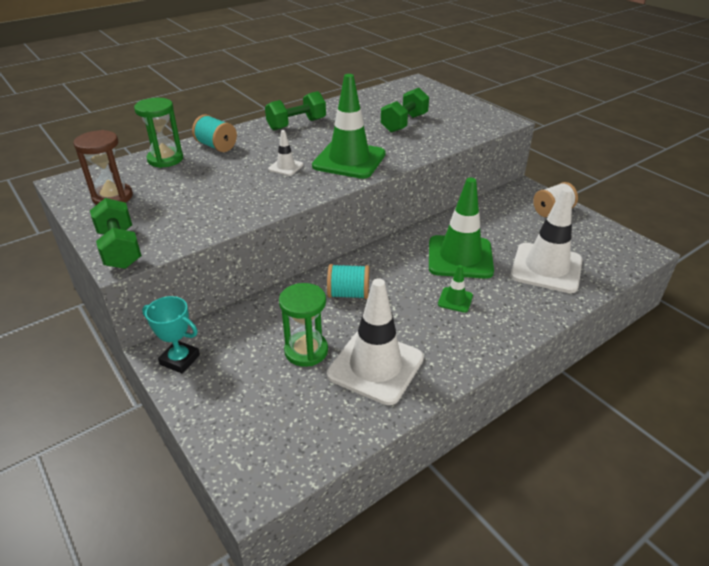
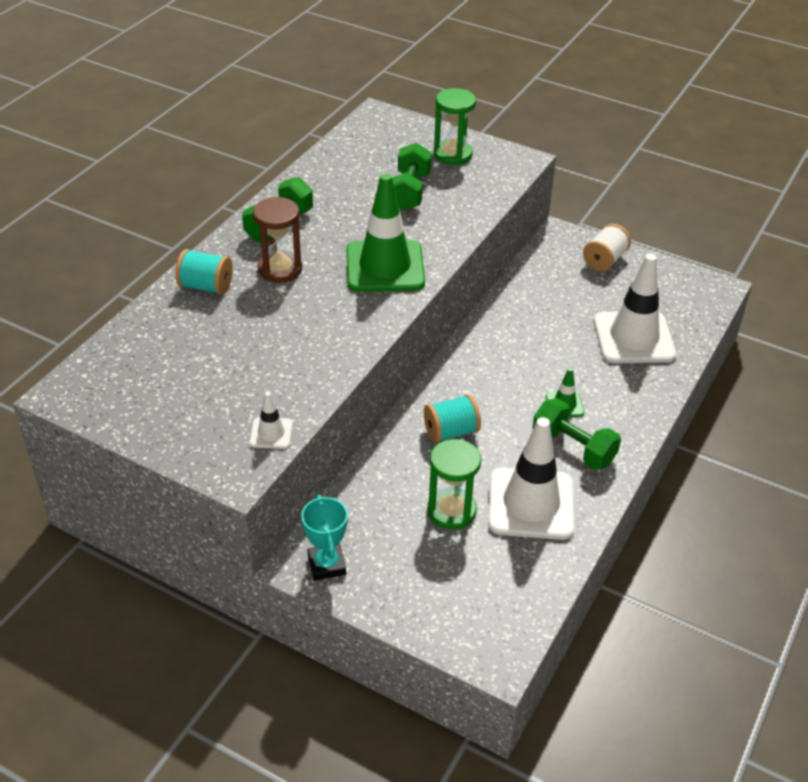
camera: 25 degrees left, 5 degrees up
(112, 197) = (145, 398): brown hourglass -> brown hourglass (280, 269)
(120, 249) = (223, 462): green dumbbell -> green dumbbell (573, 448)
(165, 159) = (158, 324): green hourglass -> green hourglass (452, 154)
(180, 360) = (326, 565): turquoise trophy -> turquoise trophy turned 75 degrees clockwise
(286, 167) = (318, 296): white traffic cone -> white traffic cone (271, 433)
(460, 257) = (540, 350): green traffic cone -> none

